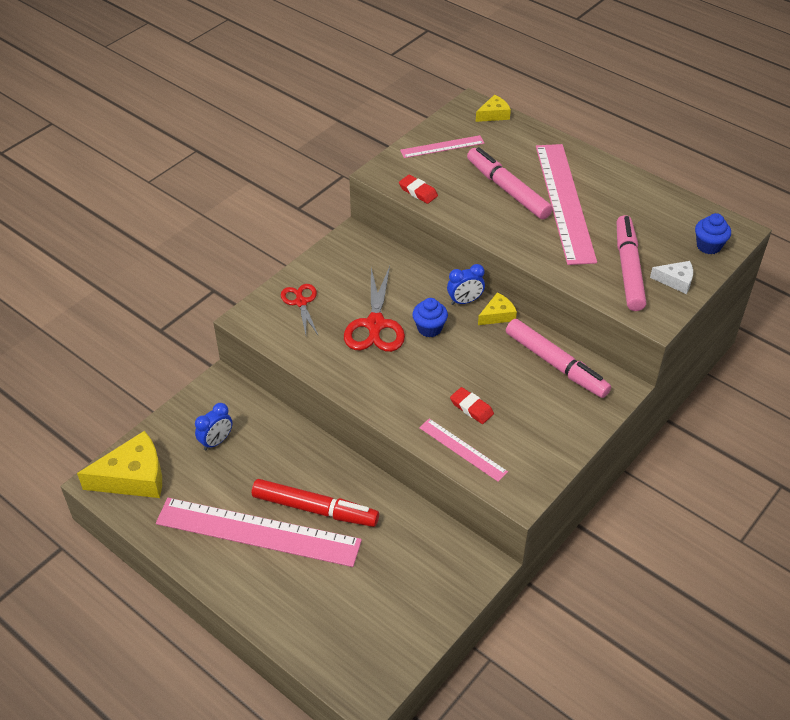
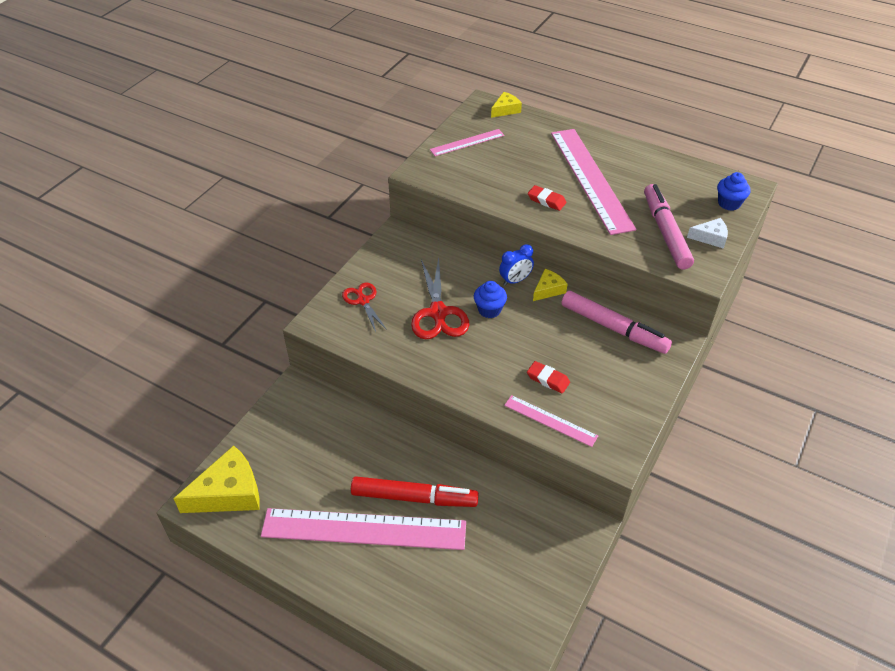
camera: 10 degrees left, 0 degrees up
(216, 441) = (304, 445): blue clock -> none
(418, 192) = (456, 185): red eraser -> red eraser (546, 200)
(507, 190) = (537, 174): pink marker -> none

